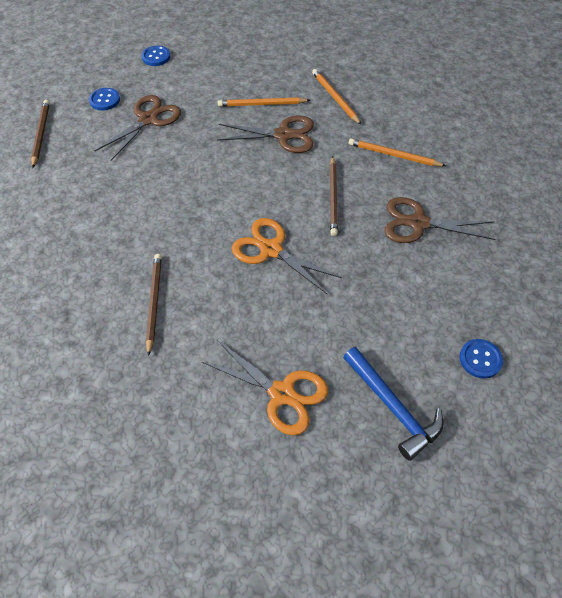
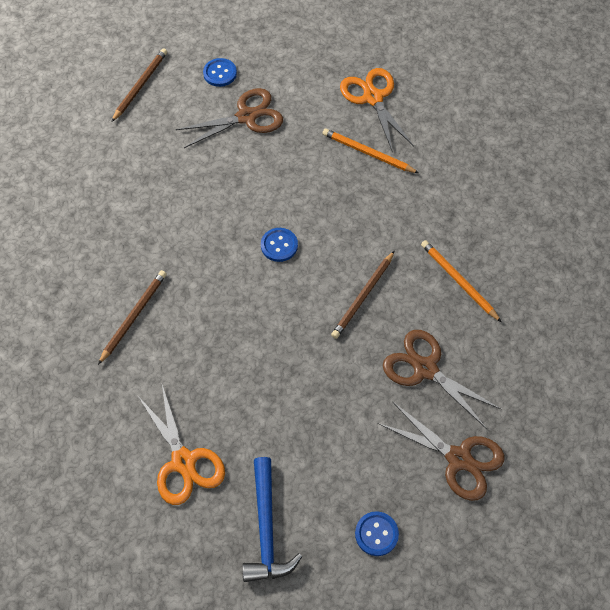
camera: 30 degrees right, 5 degrees up
(156, 57) = (300, 42): blue button -> blue button (279, 245)
(270, 249) = (266, 320): orange scissors -> orange scissors (372, 97)
(284, 135) = (365, 201): brown scissors -> brown scissors (459, 458)
(335, 98) = (448, 182): orange pencil -> none

